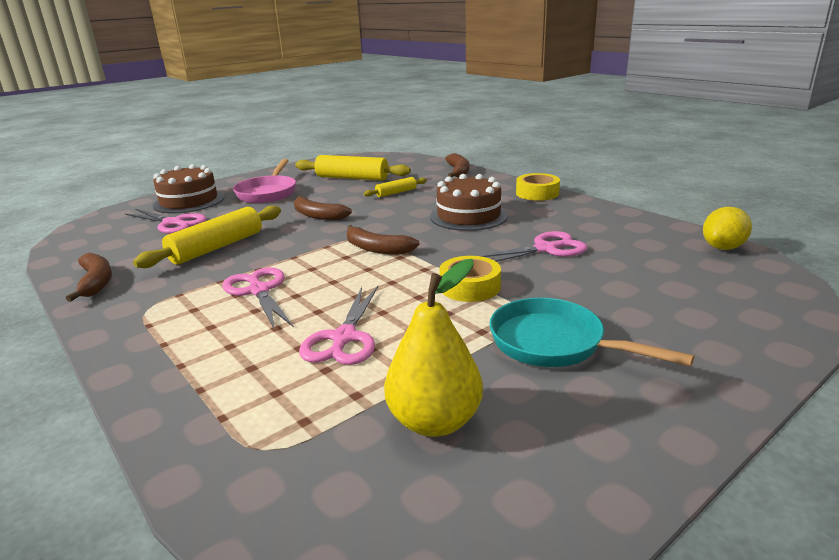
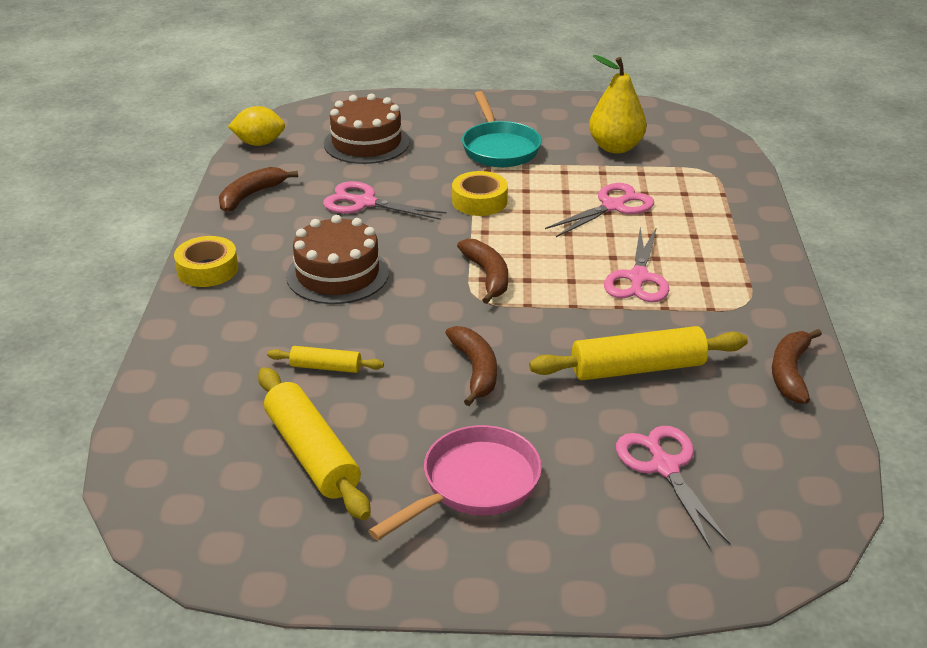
camera: 140 degrees left, 10 degrees up
(189, 201) = (609, 537): brown cake -> brown cake (366, 143)
(458, 172) = (171, 372): brown banana -> brown banana (251, 195)

